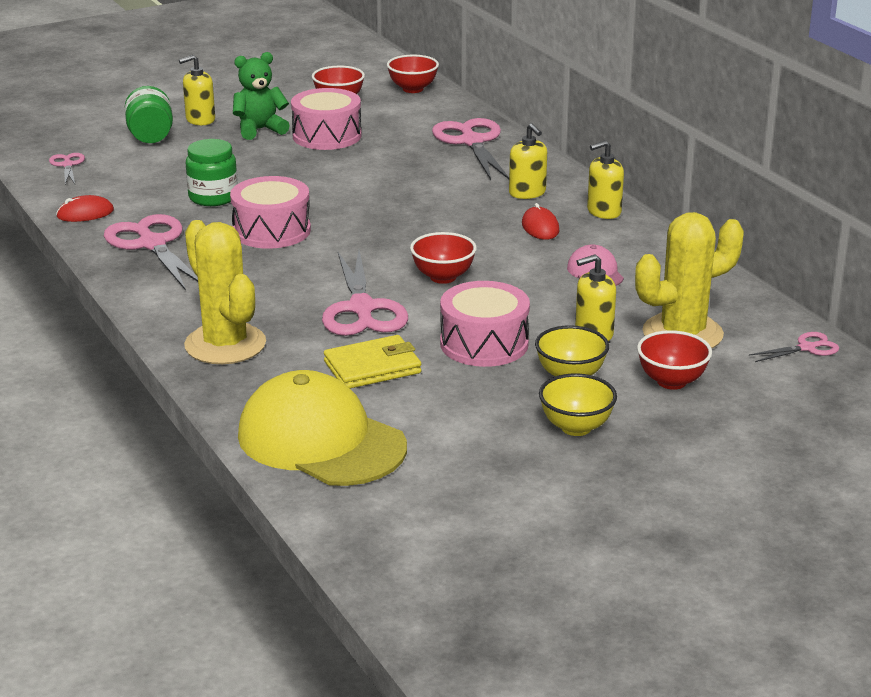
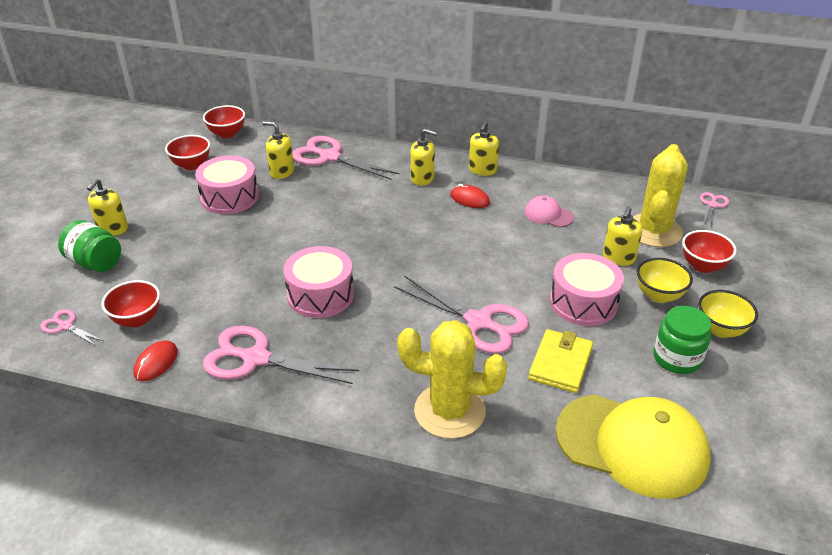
camera: 45 degrees left, 10 degrees up
(213, 197) = (233, 290): green jar -> green jar (677, 358)
(260, 130) = (173, 215): green teddy bear -> none
(321, 441) = (632, 445): yellow cap -> yellow cap turned 150 degrees counterclockwise
(406, 135) = (281, 172): none -> yellow soap dispenser
(443, 277) = (481, 267): red bowl -> red bowl (137, 319)

